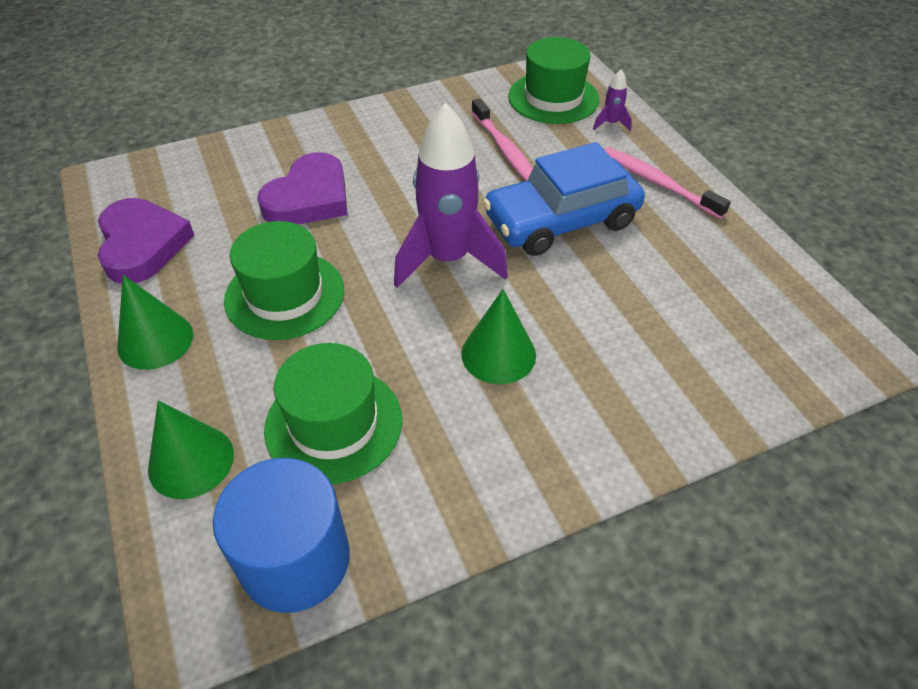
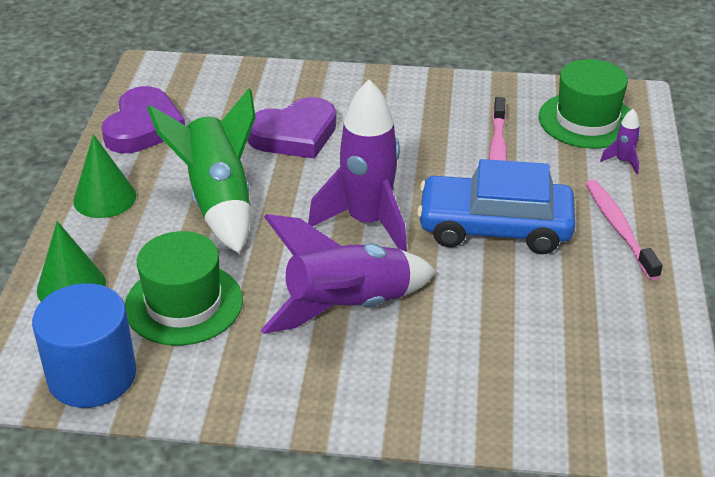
camera: 30 degrees right, 10 degrees down
(284, 295) = (218, 201): green hat -> green rocket
(498, 354) = (347, 307): green cone -> purple rocket

